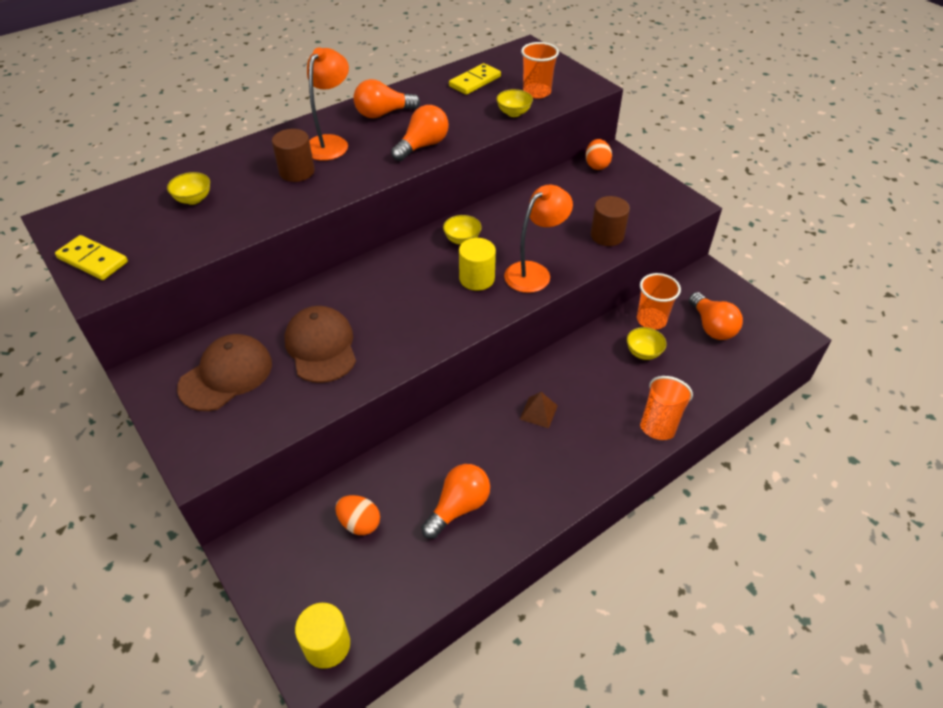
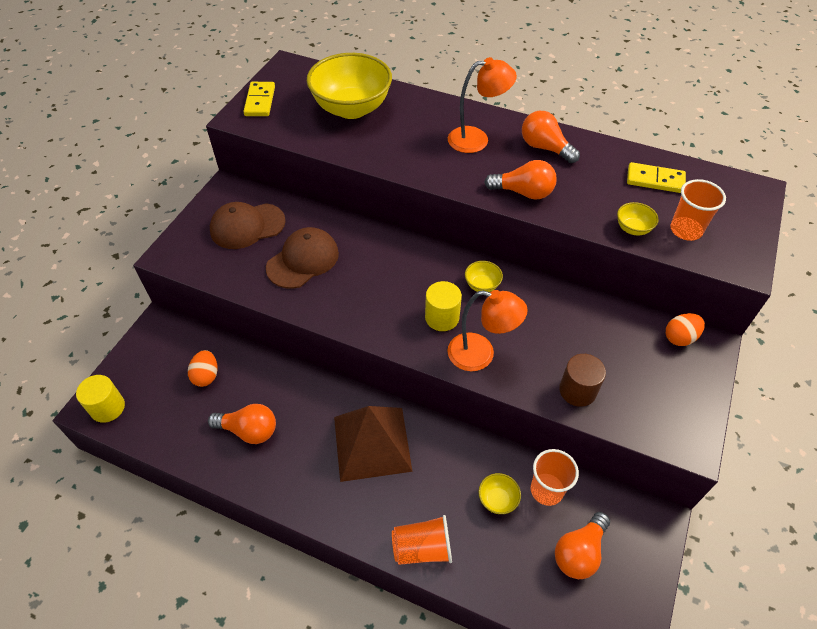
camera: 60 degrees right, 5 degrees up
(193, 199) = (351, 108): yellow bowl -> yellow bowl, size x2.43
(226, 375) = (247, 226): brown cap -> brown cap turned 150 degrees clockwise
(297, 172) = (425, 140): brown cylinder -> none
(538, 412) = (372, 443): brown pyramid -> brown pyramid, size x2.46

